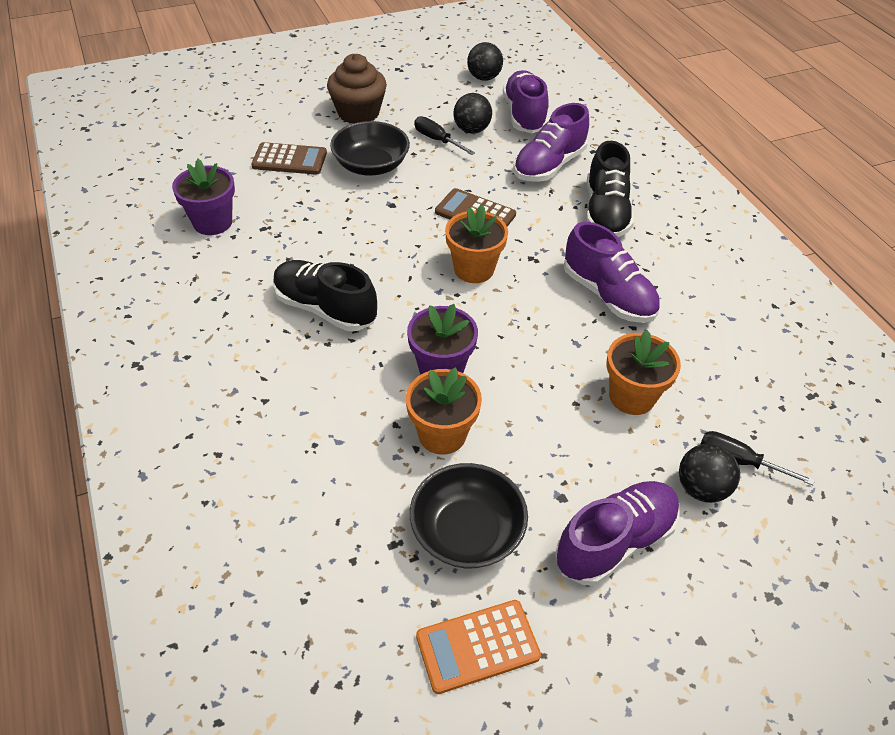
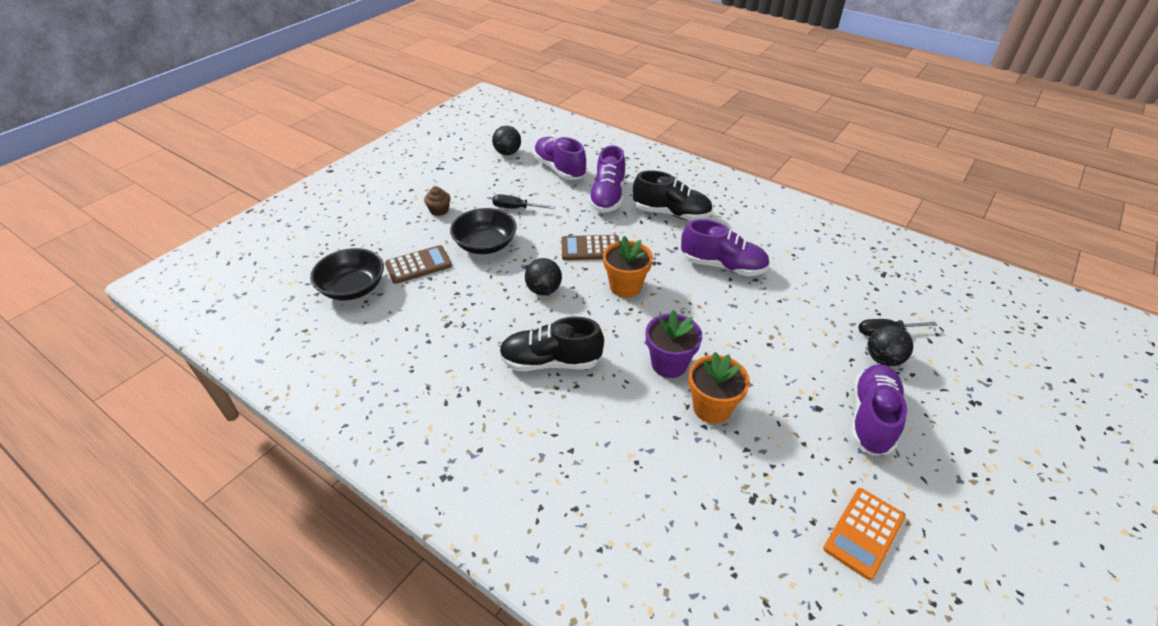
camera: 30 degrees left, 5 degrees down
(212, 222) = (401, 338): purple flower pot -> none
(358, 113) = (439, 210): brown cupcake -> brown cupcake, size x0.52
(467, 532) = (787, 463): black bowl -> black bowl (353, 288)
(471, 130) = (533, 192): black ball -> black ball (544, 290)
(605, 213) = (671, 213): black shoe -> black shoe turned 45 degrees counterclockwise
(631, 396) = (796, 323): orange flower pot -> none

